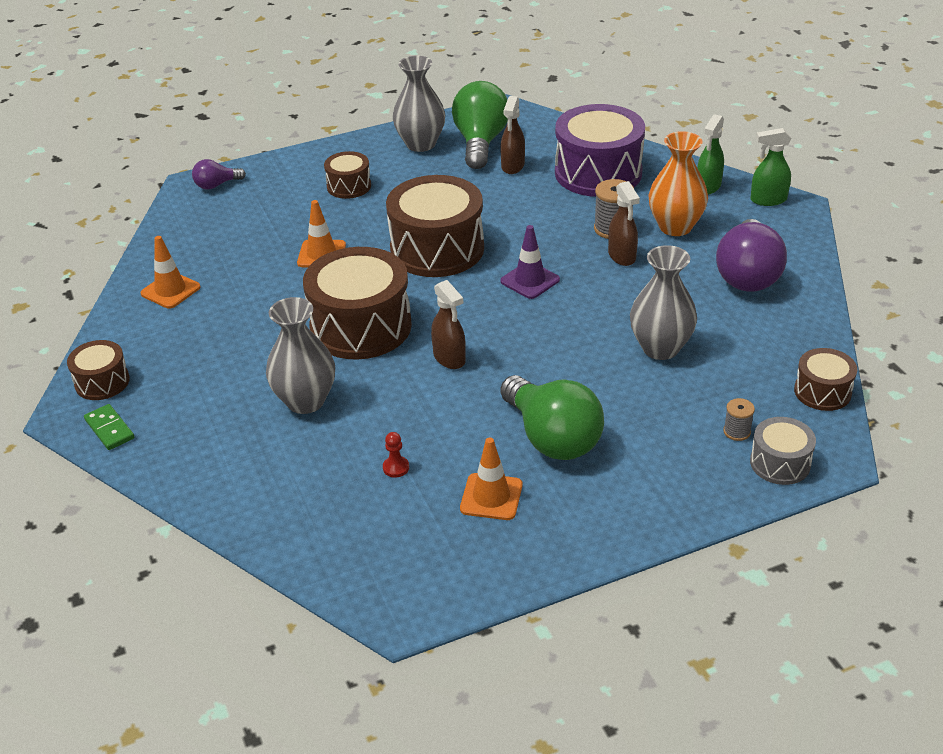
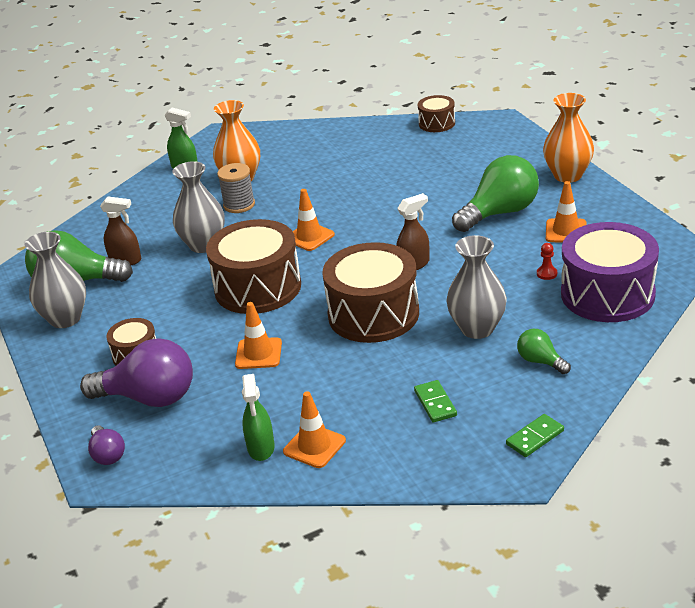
camera: 90 degrees left, 5 degrees down
(102, 382) = (468, 460): brown drum -> none
(194, 365) = (435, 403): none -> green domino
(227, 445) = (540, 361): none -> green light bulb
(530, 280) = (309, 237): purple traffic cone -> orange traffic cone
(598, 173) = (150, 216): purple drum -> purple drum (607, 294)
(622, 256) = (279, 199): brown spray bottle -> none
(646, 517) = (567, 175): none -> orange vase
(660, 348) = (395, 178): grey vase -> grey vase (203, 245)
(737, 431) = (480, 149): grey spool -> none
(747, 275) = (308, 149): purple light bulb -> purple light bulb (149, 398)
(768, 200) = (210, 144): green spray bottle -> green spray bottle (261, 448)
(780, 463) = (507, 135): grey drum -> none

